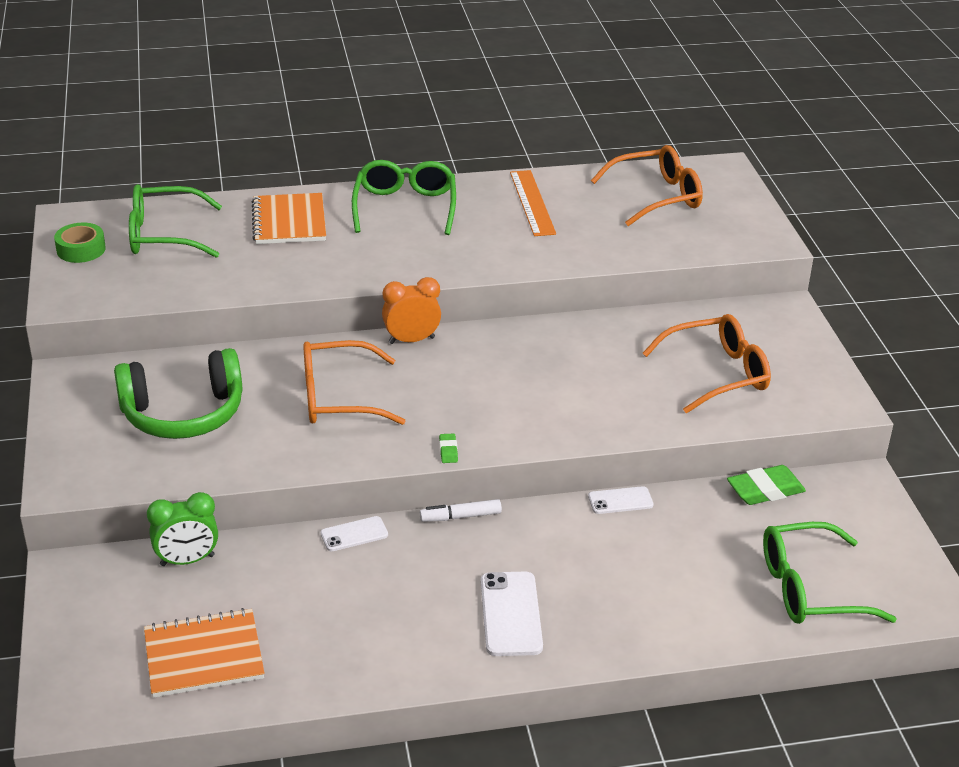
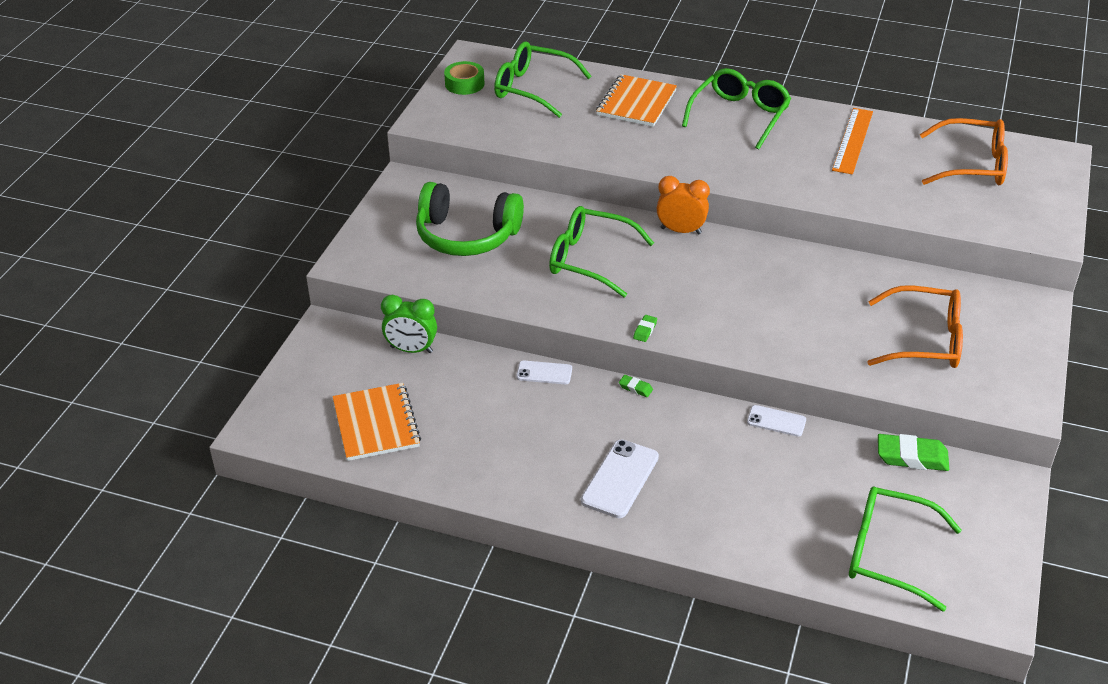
camera: 30 degrees right, 5 degrees up
(204, 655) = (376, 424): orange notebook -> orange notebook turned 60 degrees clockwise
(338, 398) = (589, 259): orange glasses -> green glasses
(460, 517) = (635, 388): white marker -> green eraser

